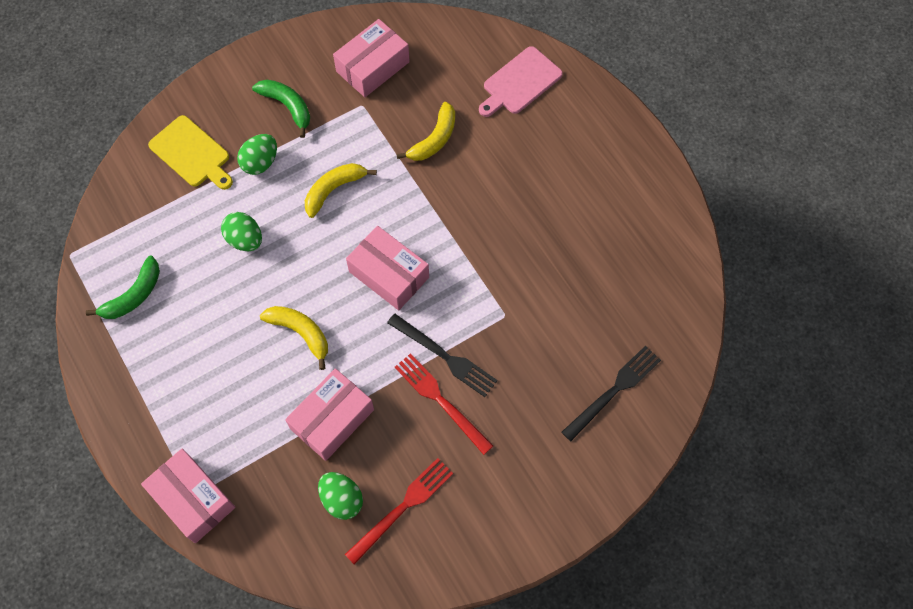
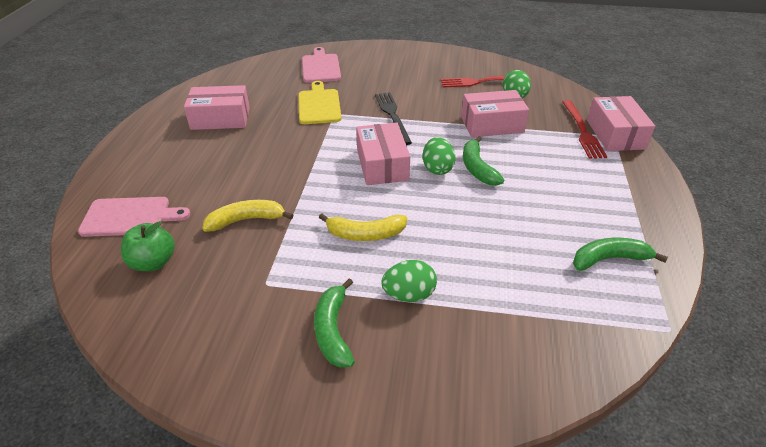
camera: 140 degrees left, 25 degrees down
(192, 153) = (473, 349): yellow cutting board -> yellow cutting board (319, 105)
(245, 240) = (475, 243): green egg -> green egg (437, 168)
(301, 333) = (477, 168): yellow banana -> green banana
(372, 67) = (212, 312): pink box -> pink box (220, 118)
(441, 401) = (416, 102): red fork -> red fork (582, 131)
(453, 67) = (153, 262): none -> green apple
(613, 391) = (320, 67): black fork -> pink cutting board

